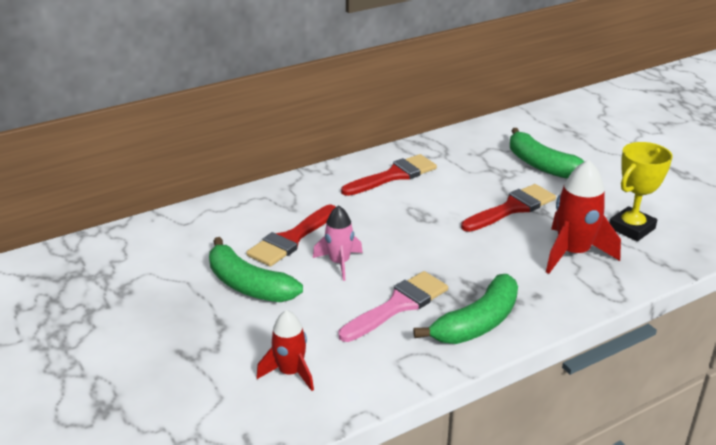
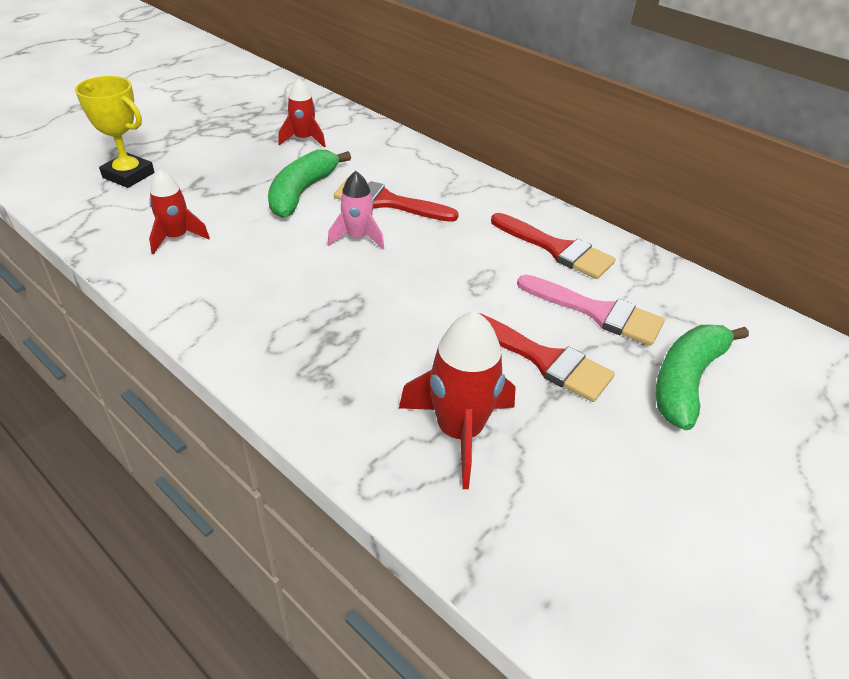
camera: 70 degrees right, 10 degrees up
(142, 272) = (303, 139): none -> red rocket
(398, 305) = (294, 287): pink brush -> pink brush (597, 312)
(477, 323) = (275, 351): green banana -> none
(631, 228) = (564, 503): yellow trophy -> yellow trophy (128, 175)

